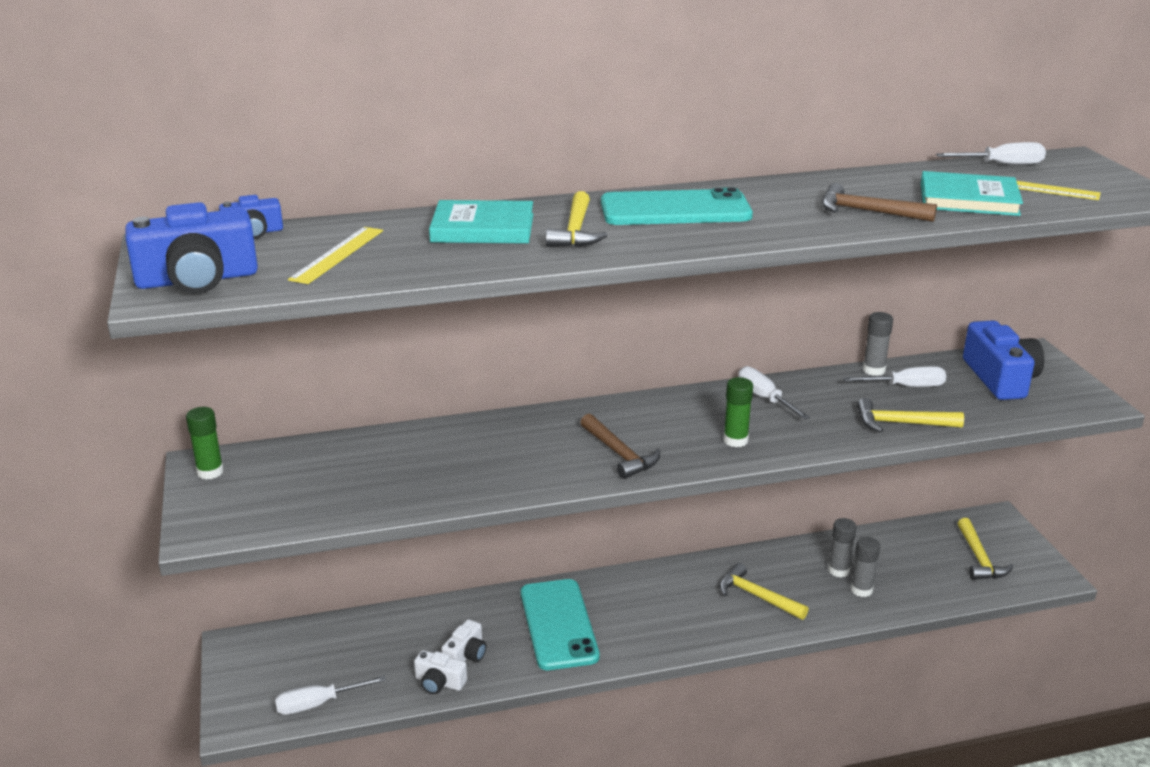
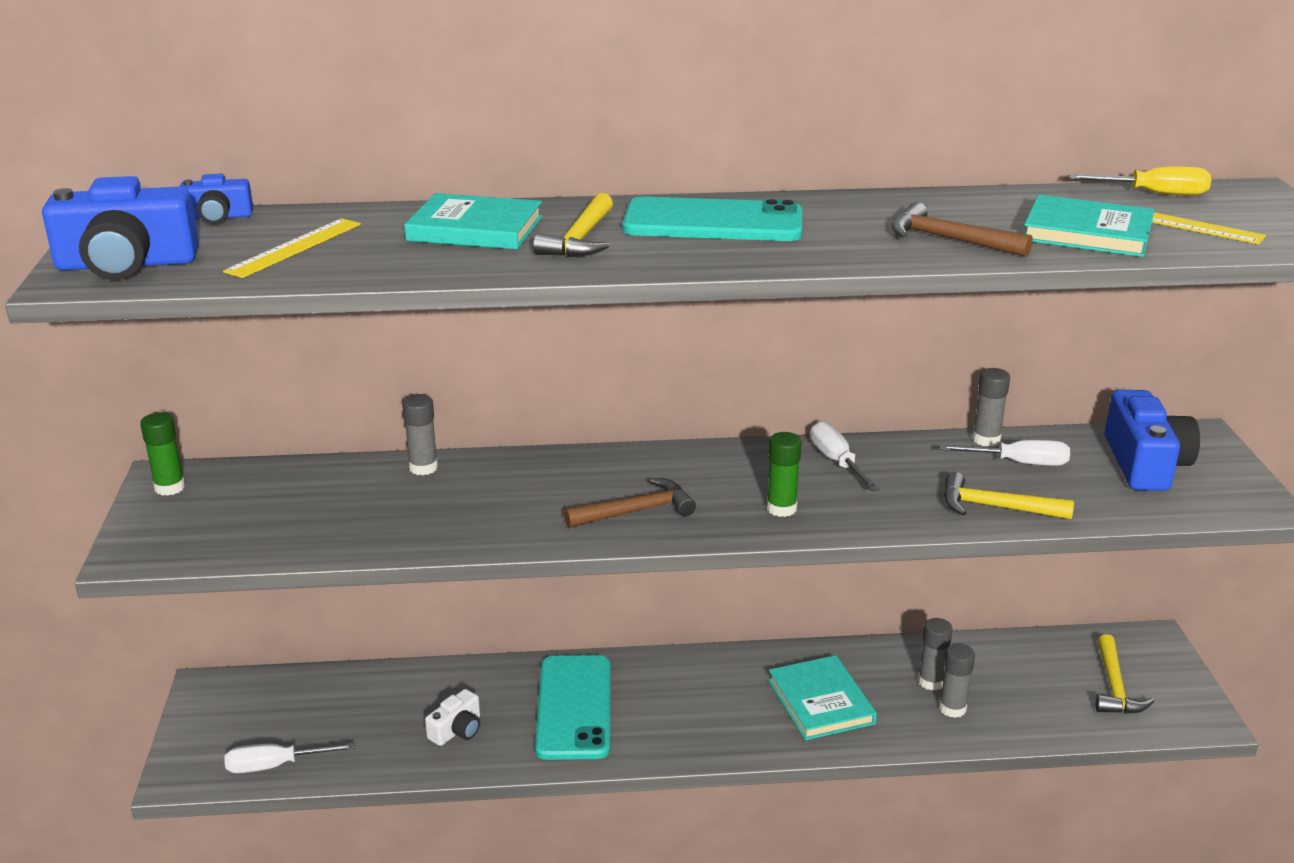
camera: 10 degrees right, 0 degrees up
(426, 434) = (423, 468): none -> grey glue stick
(439, 682) = (417, 758): white camera -> none
(619, 454) = (636, 511): brown hammer -> brown hammer turned 90 degrees counterclockwise
(757, 596) = (820, 702): yellow hammer -> turquoise book
(1002, 165) = (1154, 194): white screwdriver -> yellow screwdriver

